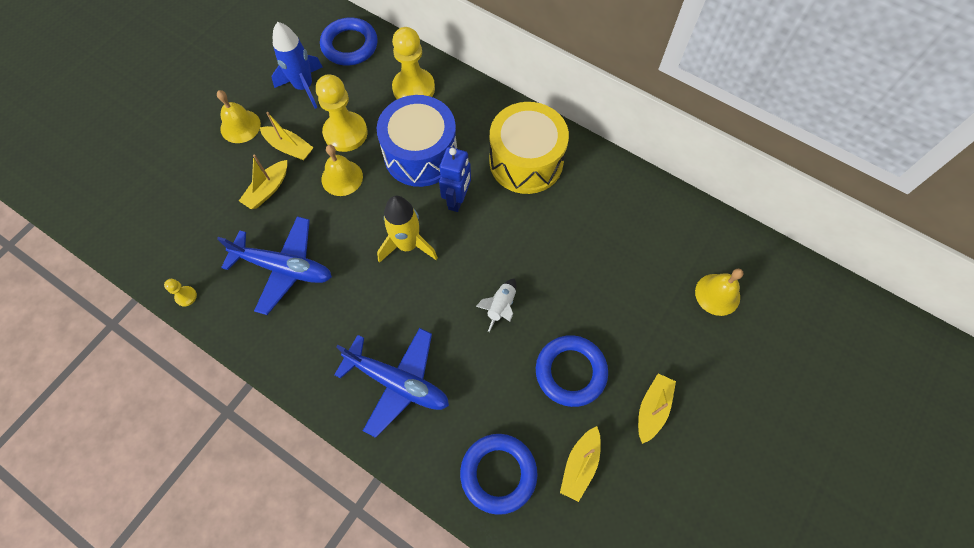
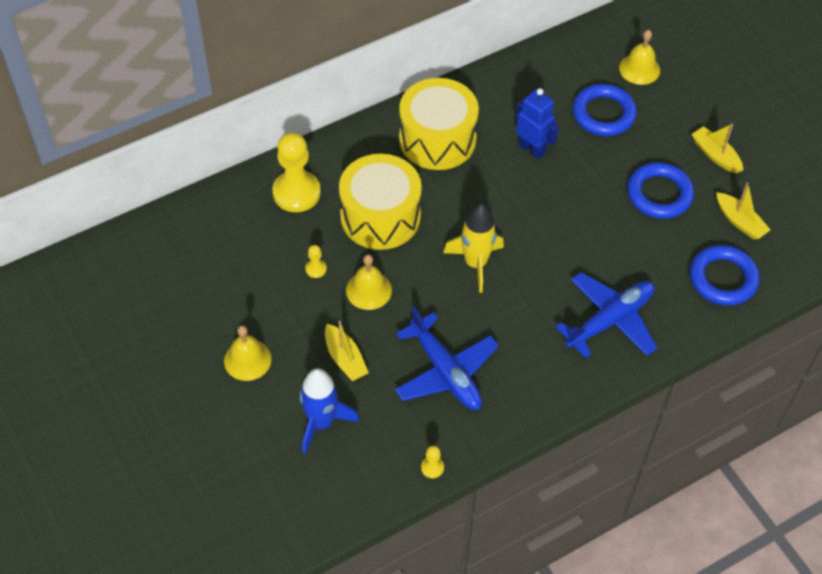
camera: 65 degrees left, 10 degrees down
(284, 268) = (446, 372): blue plane -> blue plane turned 105 degrees clockwise
(289, 147) = (303, 323): yellow boat -> none
(304, 87) = (232, 285): blue rocket -> blue rocket (321, 423)
(345, 133) = (316, 269): yellow pawn -> yellow pawn, size x0.43
(350, 45) = (203, 227): blue ring -> blue ring (603, 114)
(420, 154) = (380, 216): blue drum -> yellow drum
(457, 200) = (448, 207): blue robot -> blue robot (532, 149)
(500, 307) = (575, 218): white rocket -> none

